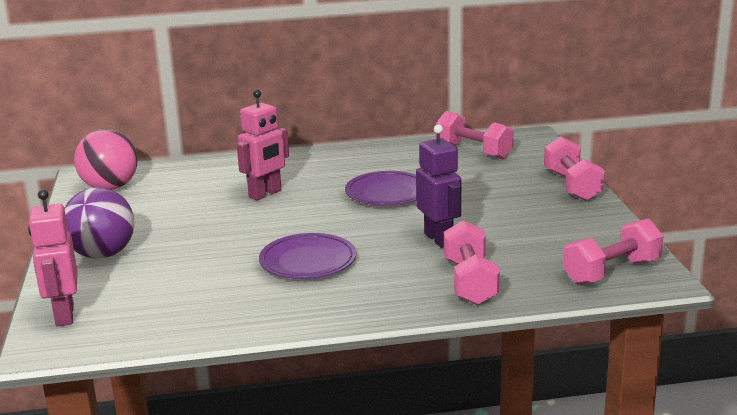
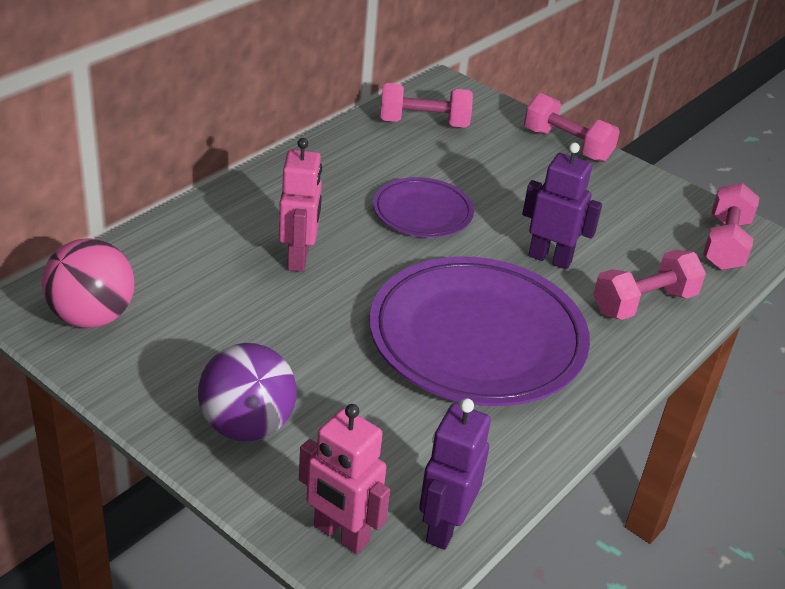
camera: 45 degrees left, 15 degrees up
(123, 335) = (444, 526): none -> purple robot
(308, 262) = (477, 339): purple plate -> purple plate, size x1.90
(470, 282) = (643, 303): pink dumbbell -> pink dumbbell turned 75 degrees counterclockwise

